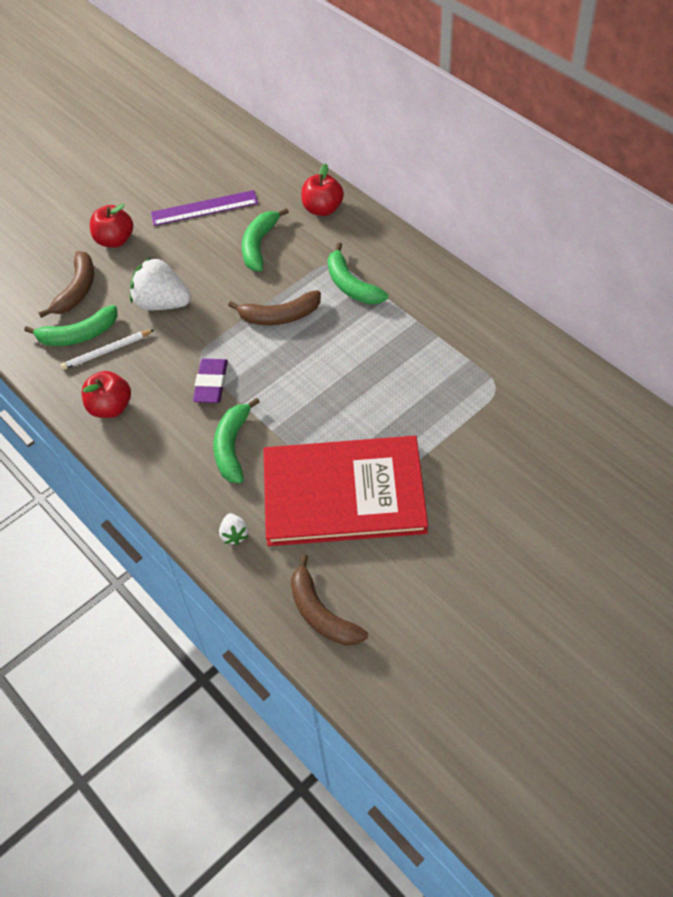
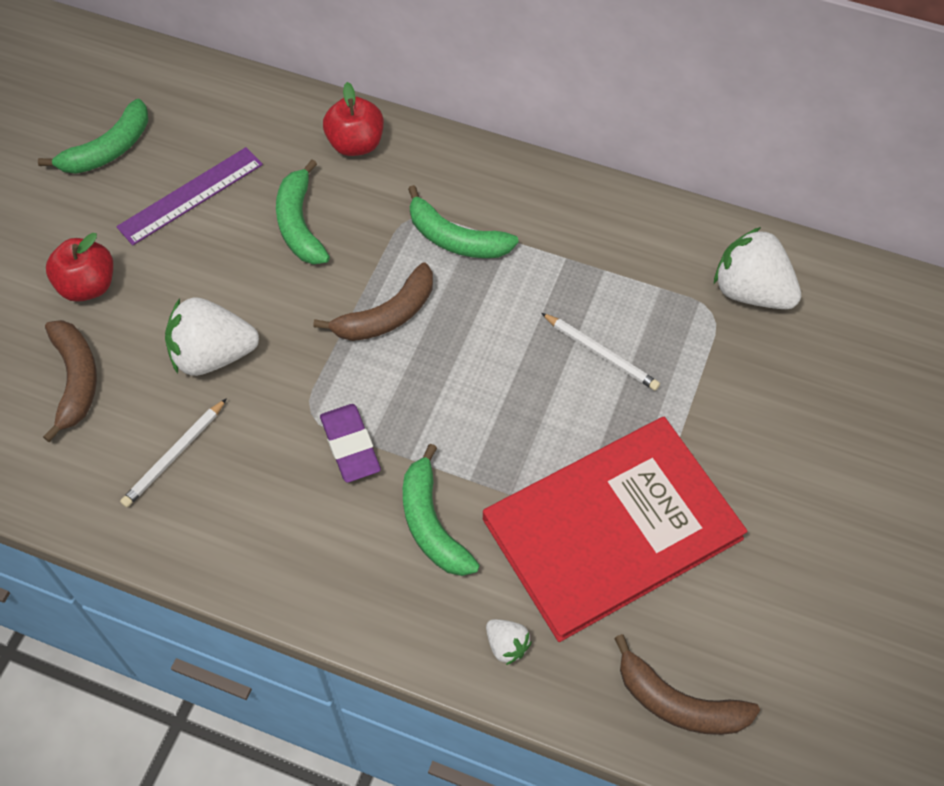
camera: 30 degrees left, 5 degrees up
(78, 335) = (118, 446): green banana -> green banana (108, 149)
(110, 407) = (229, 535): red apple -> none
(403, 386) = (601, 353): none -> white pencil
(532, 383) = (751, 291): none -> white strawberry

